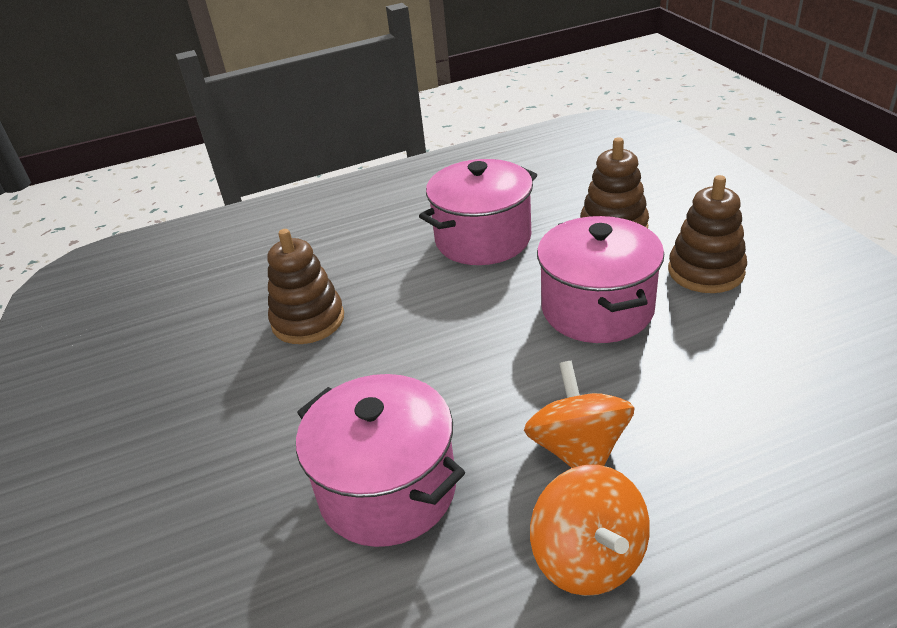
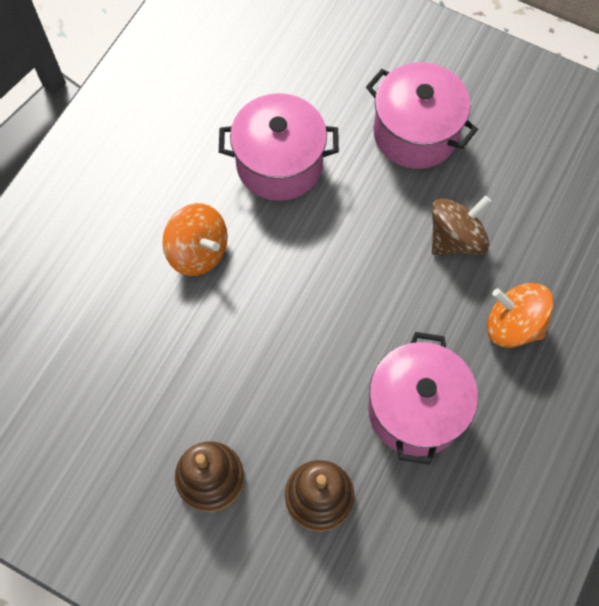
camera: 135 degrees right, 30 degrees up
(308, 320) = (455, 238): brown stacking toy -> brown spinning top
(589, 558) = (153, 194): orange spinning top -> orange spinning top (513, 325)
(597, 308) = (264, 379): pink pot -> pink pot (415, 133)

